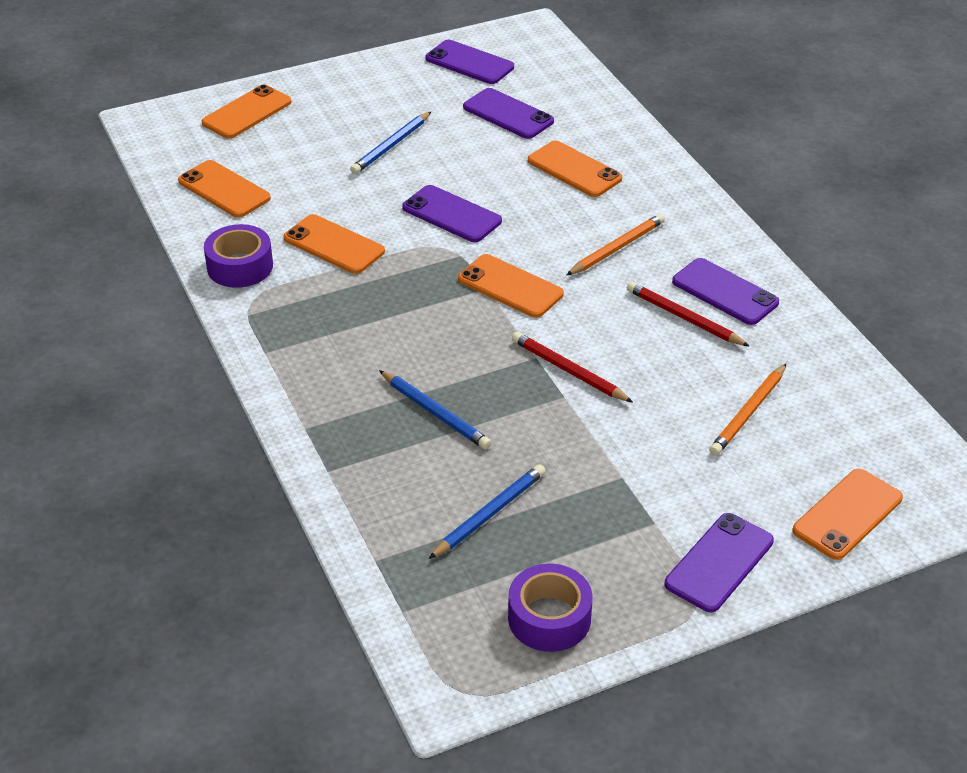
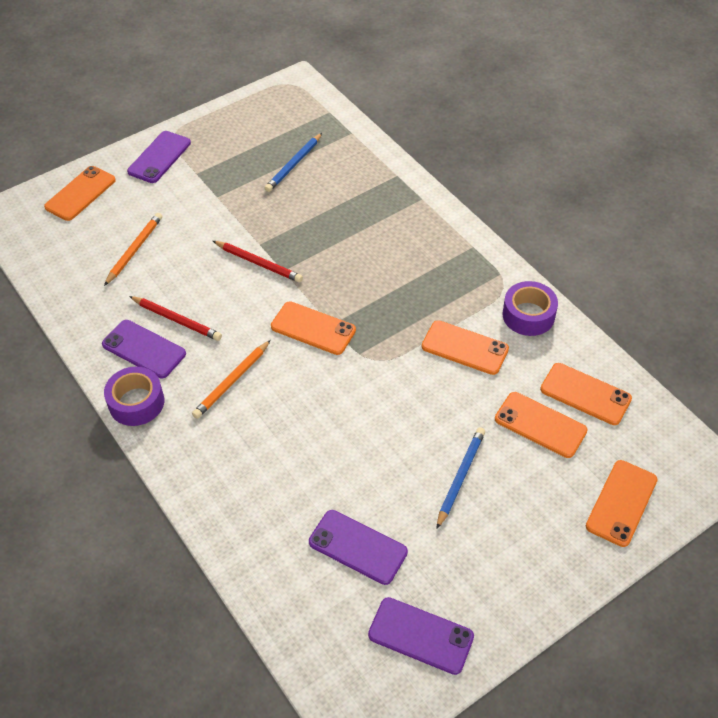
camera: 170 degrees right, 10 degrees up
(435, 413) = (342, 220): blue pencil -> none
(452, 214) = (378, 397): purple phone -> none
(549, 618) = (251, 119): purple tape -> purple tape (136, 402)
(574, 170) = (279, 473): orange phone -> orange phone (540, 425)

